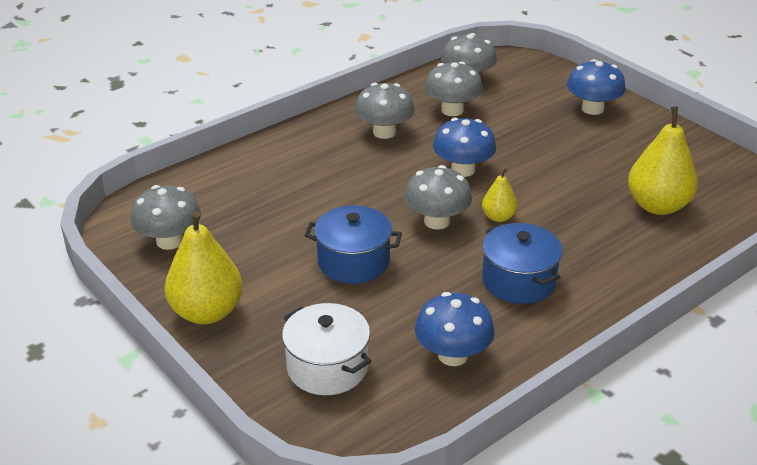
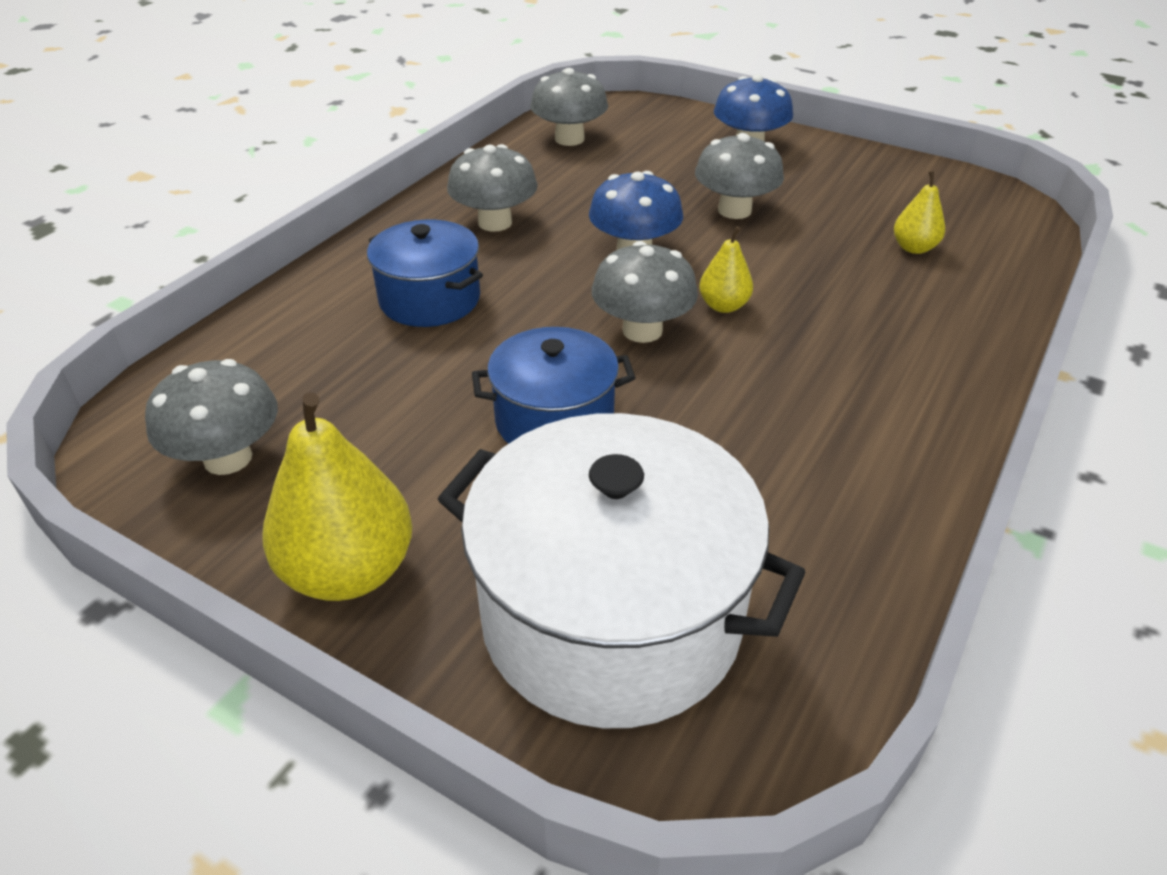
camera: 20 degrees left, 5 degrees up
(327, 367) = (611, 617): white pot -> white pot, size x1.76
(452, 110) = (572, 178): grey mushroom -> grey mushroom (734, 210)
(453, 355) = (796, 536): blue mushroom -> none
(518, 281) = (812, 391): blue pot -> blue pot (430, 299)
(657, 206) = (914, 248): yellow pear -> yellow pear, size x0.52

